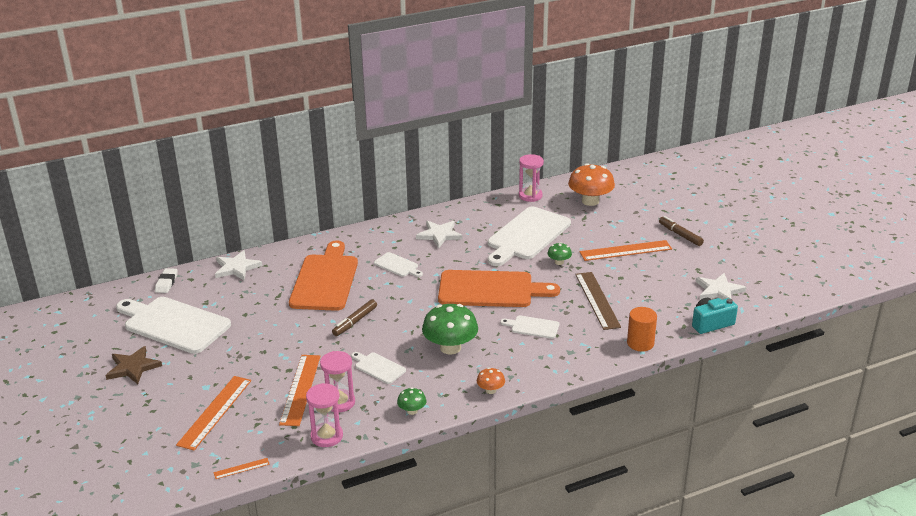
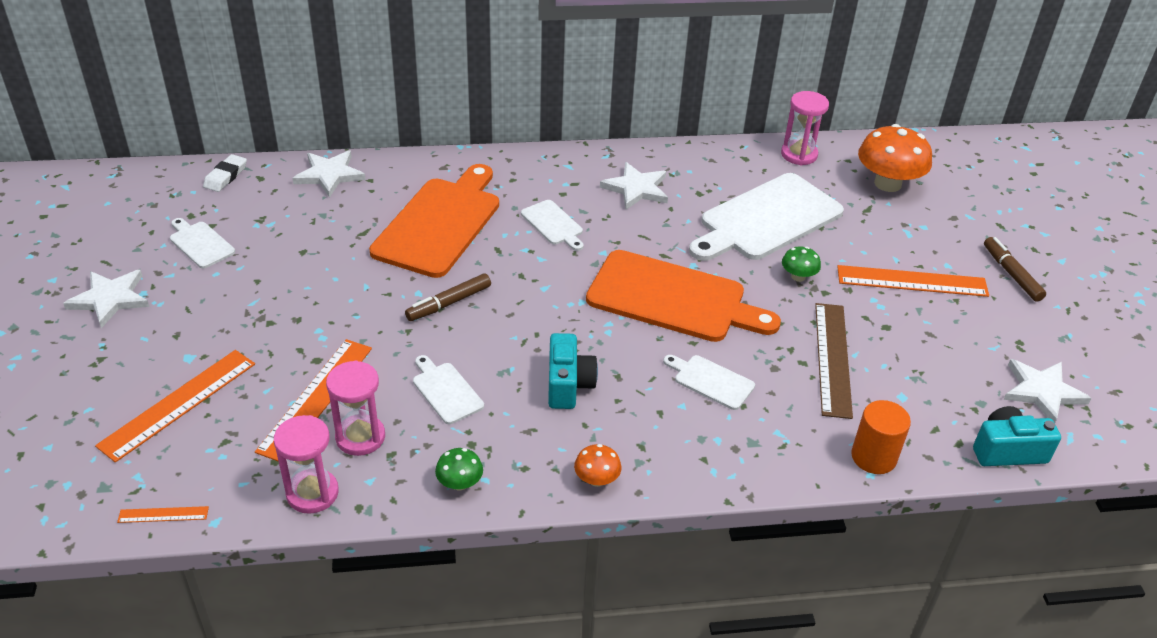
camera: 15 degrees right, 10 degrees up
(133, 367) = (110, 299): brown star -> white star
(174, 324) = (200, 243): white cutting board -> white cutting board, size x0.46
(450, 348) = (568, 385): green mushroom -> turquoise camera

